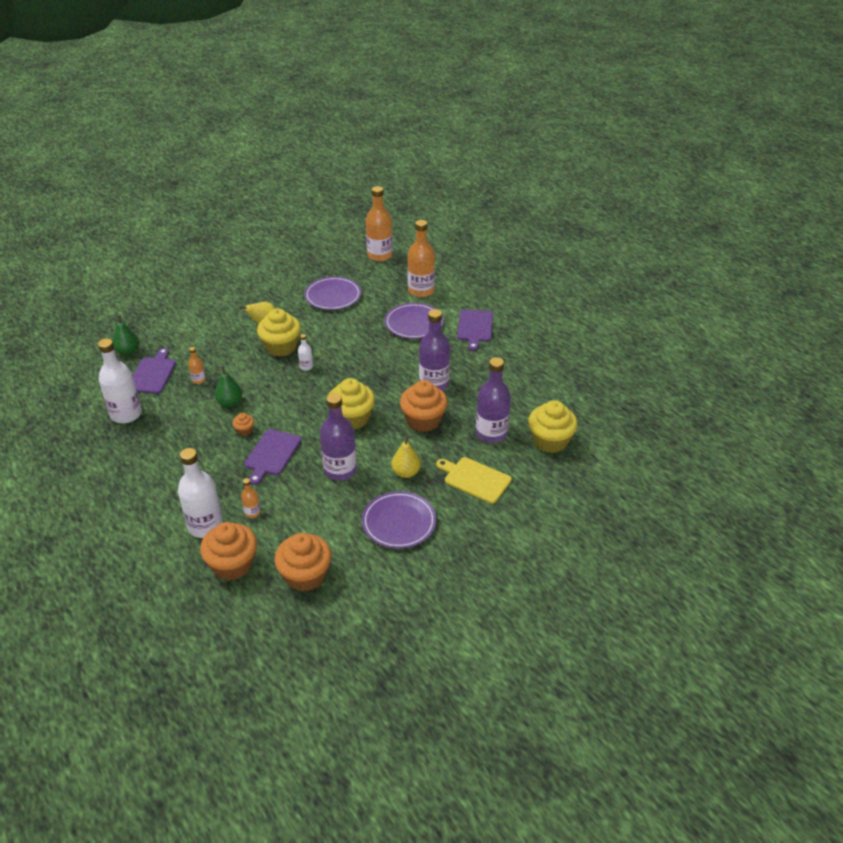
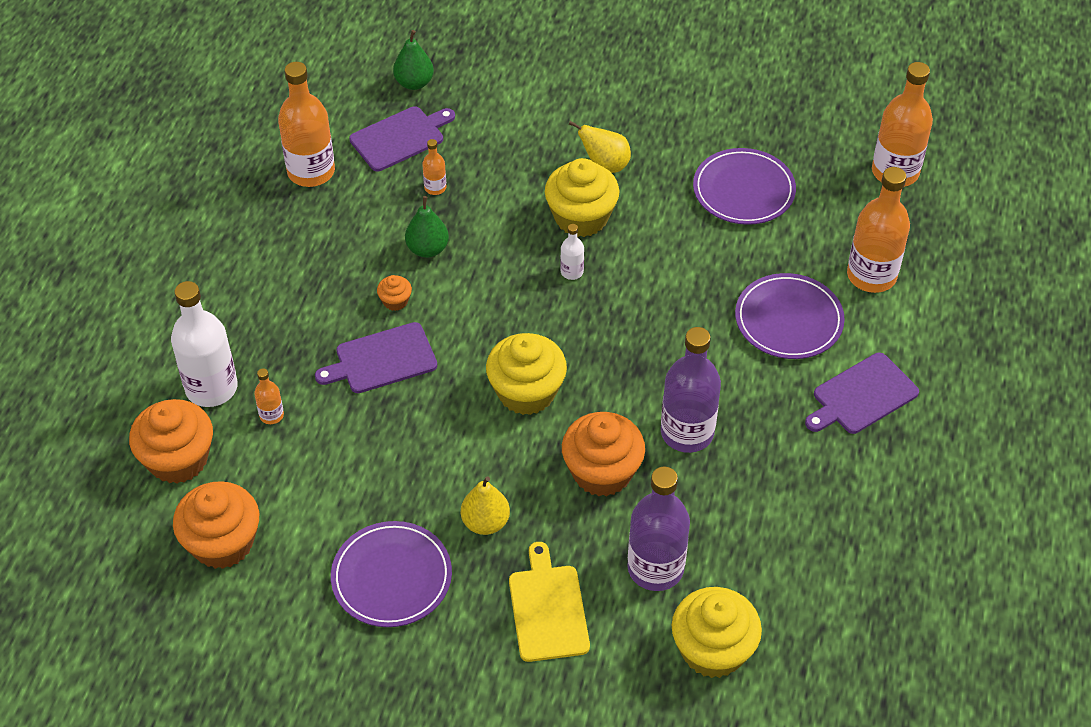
camera: 50 degrees right, 10 degrees up
(126, 414) = (311, 172): white bottle -> orange bottle
(340, 470) = (422, 449): purple bottle -> none

